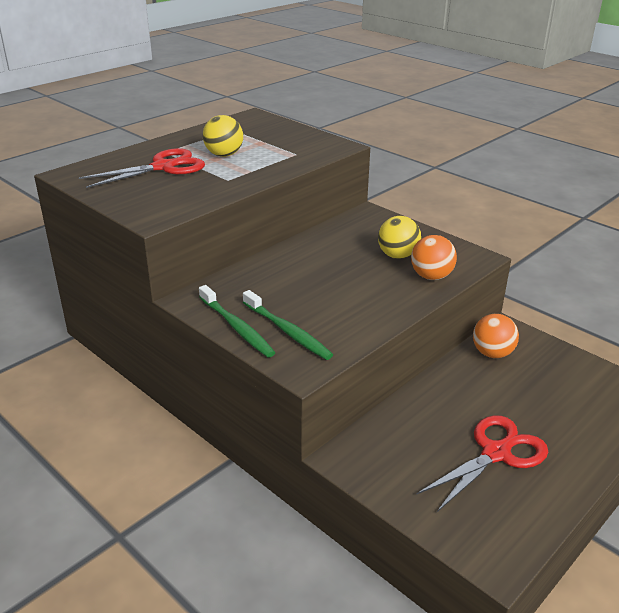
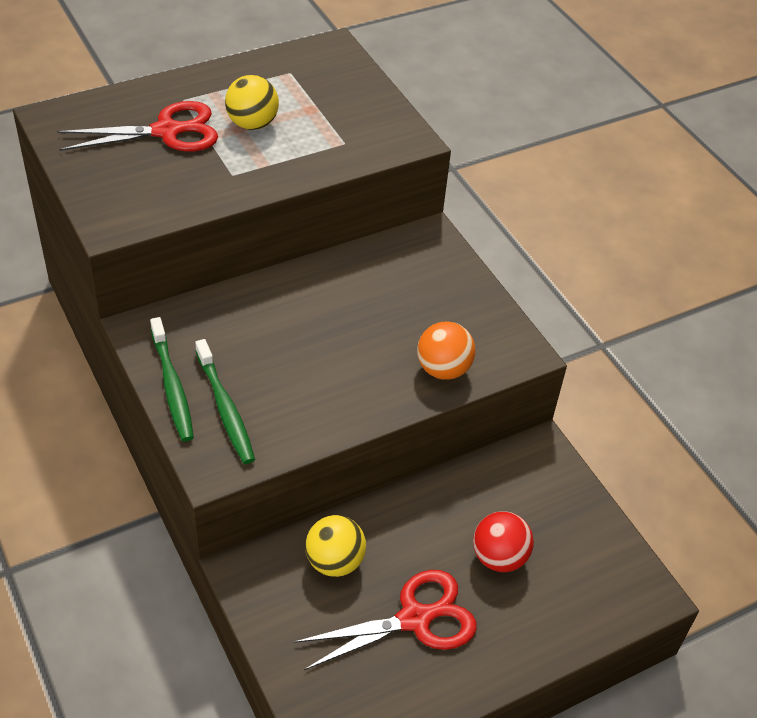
camera: 15 degrees right, 15 degrees up
(397, 256) = (422, 323): yellow ball -> yellow ball (334, 561)
(492, 353) = (498, 480): orange ball -> none
(527, 398) = (499, 557): none -> red ball

